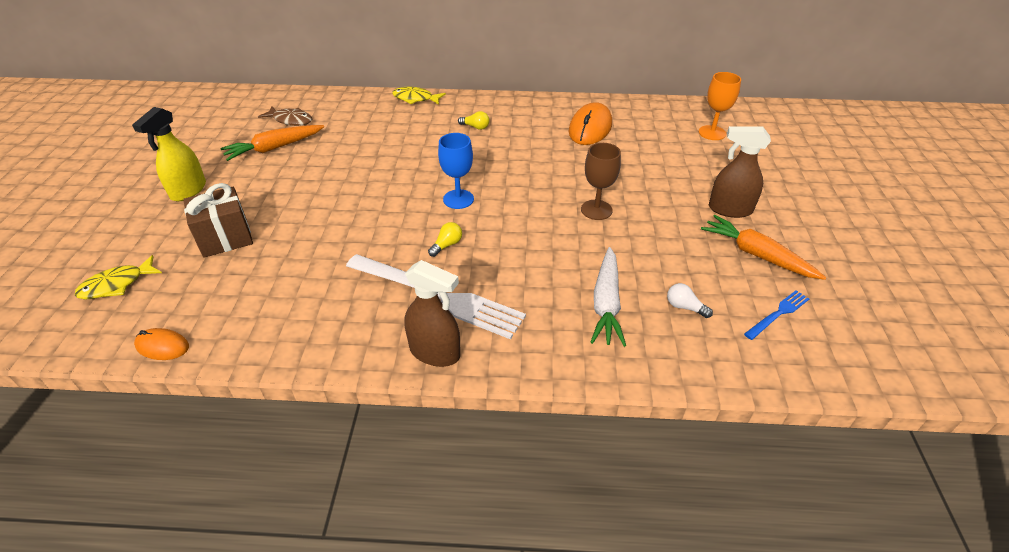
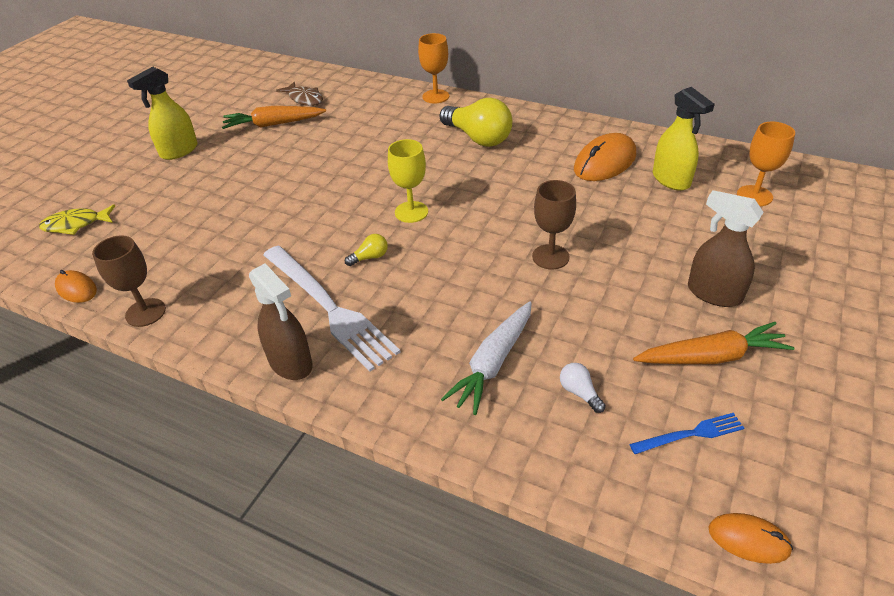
camera: 25 degrees right, 0 degrees up
(225, 238) = (182, 202): brown gift -> none
(257, 348) = (145, 312): none -> brown goblet
(415, 99) = (435, 96): yellow fish -> orange goblet
(458, 199) = (411, 212): blue goblet -> yellow goblet
(475, 127) = (478, 138): yellow light bulb -> yellow light bulb, size x2.32
(647, 132) = (671, 180): none -> yellow spray bottle
(757, 255) = (711, 356): orange carrot -> orange carrot turned 105 degrees clockwise
(859, 374) = (748, 540): none -> orange mouse

